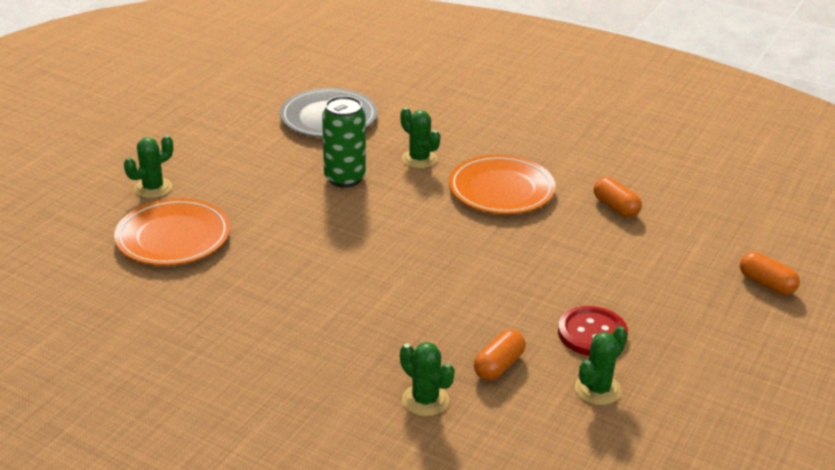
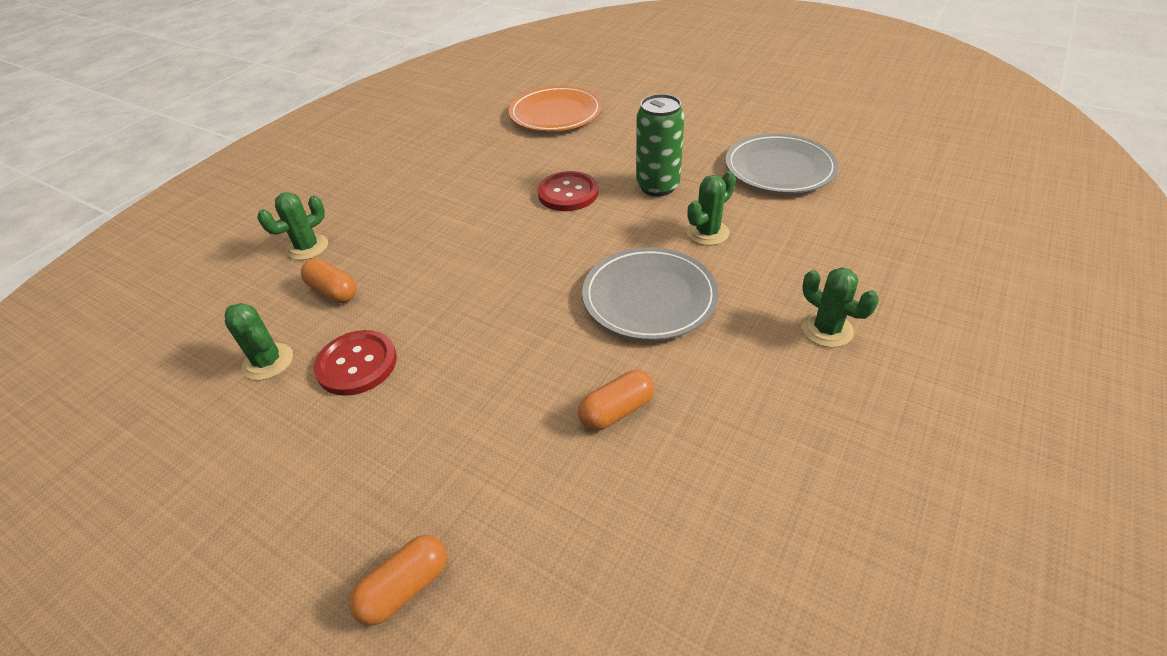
camera: 95 degrees right, 10 degrees up
(153, 188) = (627, 97): green cactus -> green cactus (826, 329)
(347, 228) = (568, 193): none -> red button
(501, 190) = (649, 298): orange plate -> grey plate

